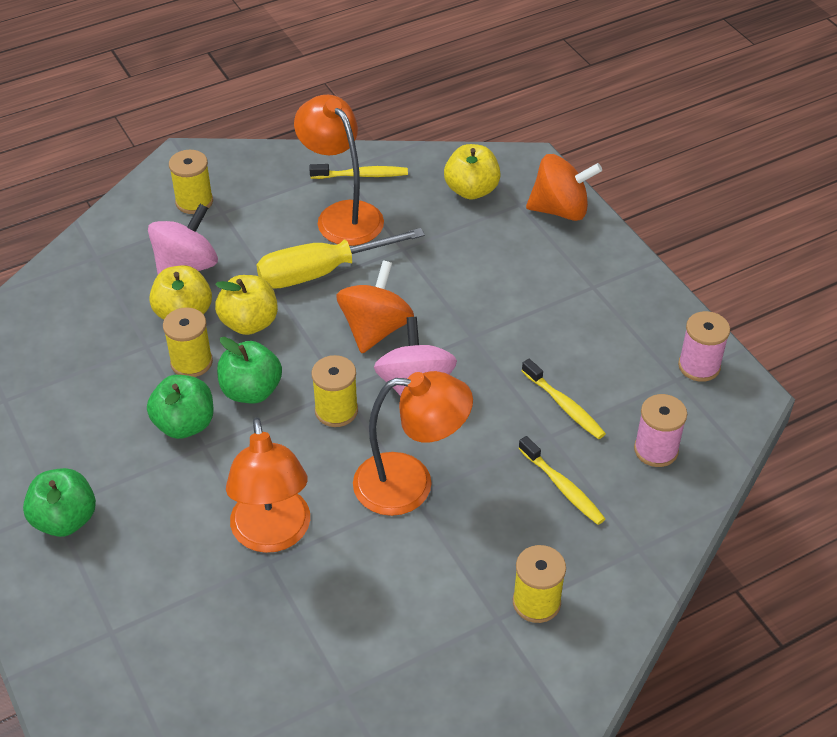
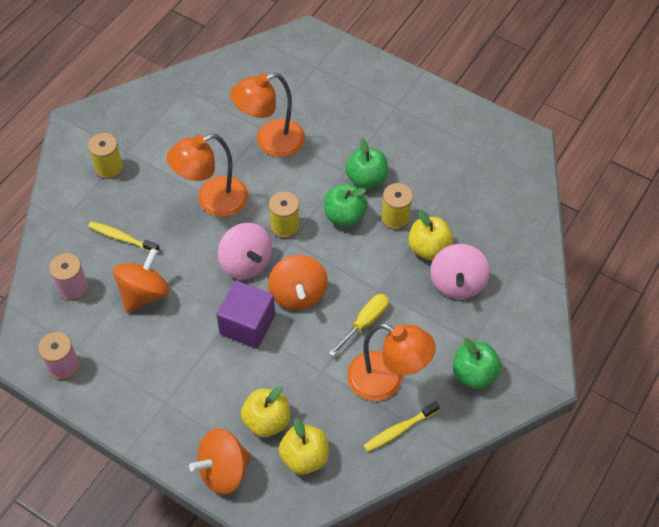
camera: 150 degrees right, 10 degrees up
(65, 520) = (384, 104): green apple -> green apple (473, 374)
(194, 202) = (500, 341): yellow spool -> none
(249, 323) = (382, 261): yellow apple -> yellow apple (266, 421)
(273, 535) = (270, 142): orange lamp -> orange lamp turned 75 degrees counterclockwise
(320, 272) = (365, 322): yellow screwdriver -> yellow screwdriver, size x0.63
(456, 322) = (247, 324): none -> purple cube
(564, 406) = (144, 293): yellow toothbrush -> orange spinning top

